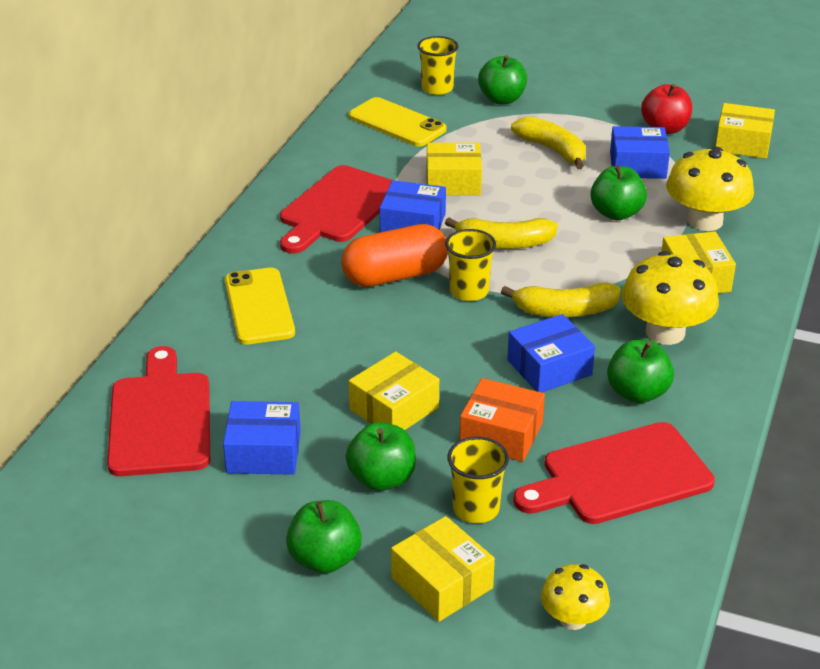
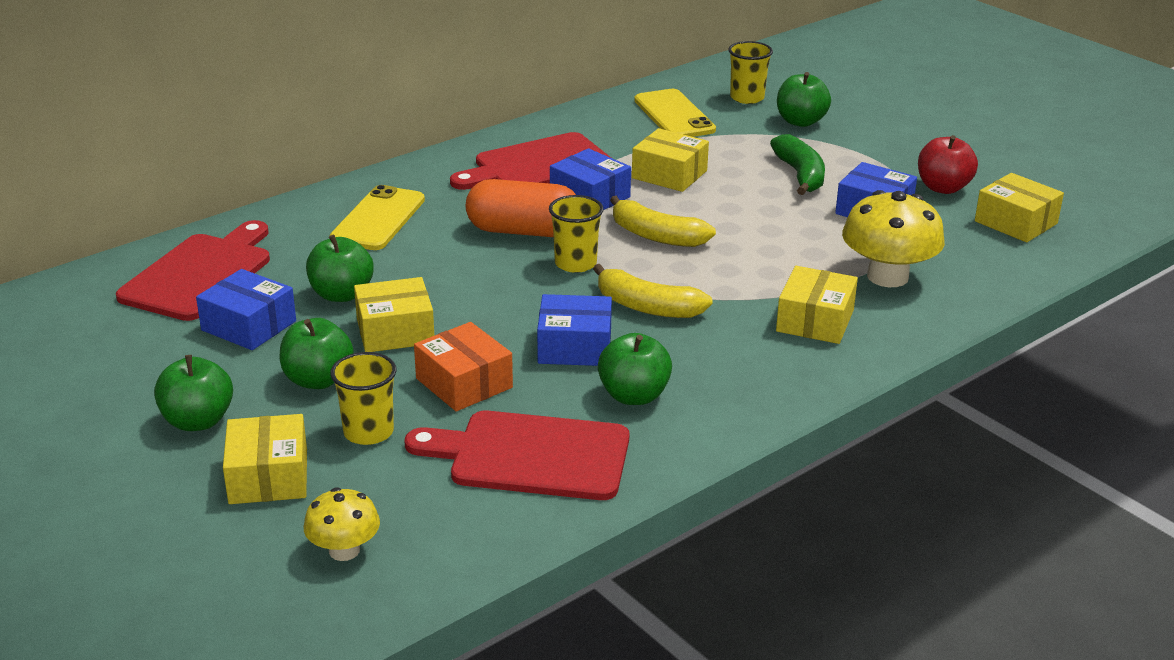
camera: 30 degrees right, 5 degrees down
(553, 150) = (800, 175): yellow banana -> green banana
(616, 213) = (800, 244): green apple -> green apple (341, 294)
(665, 332) = (725, 356): yellow mushroom -> none

